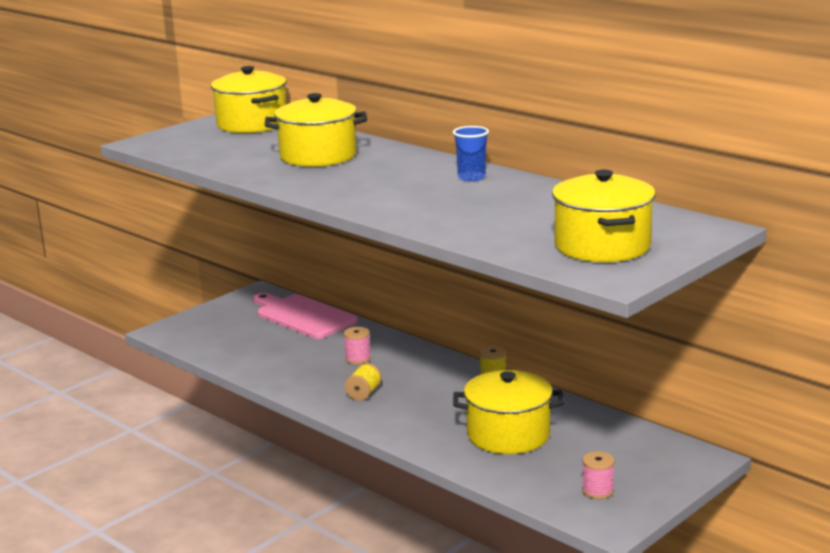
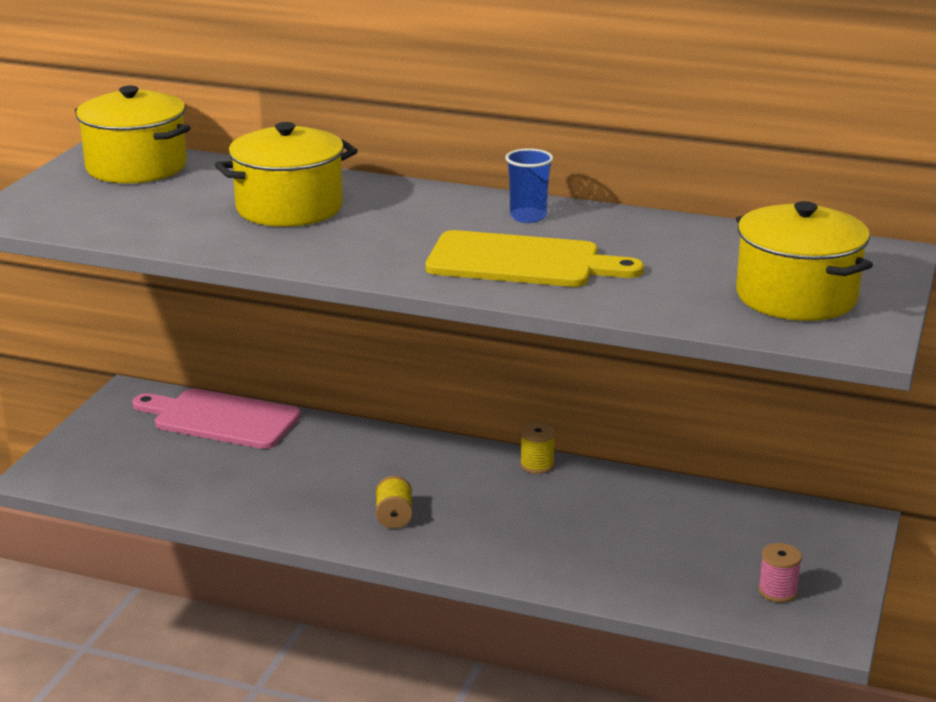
camera: 25 degrees left, 5 degrees up
(358, 359) = (345, 468): pink spool -> none
(431, 203) = (521, 262): none -> yellow cutting board
(508, 435) = (617, 538): yellow pot -> none

